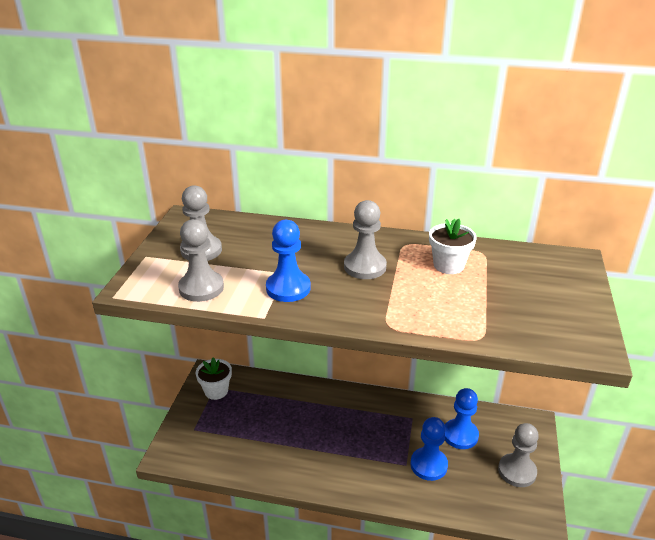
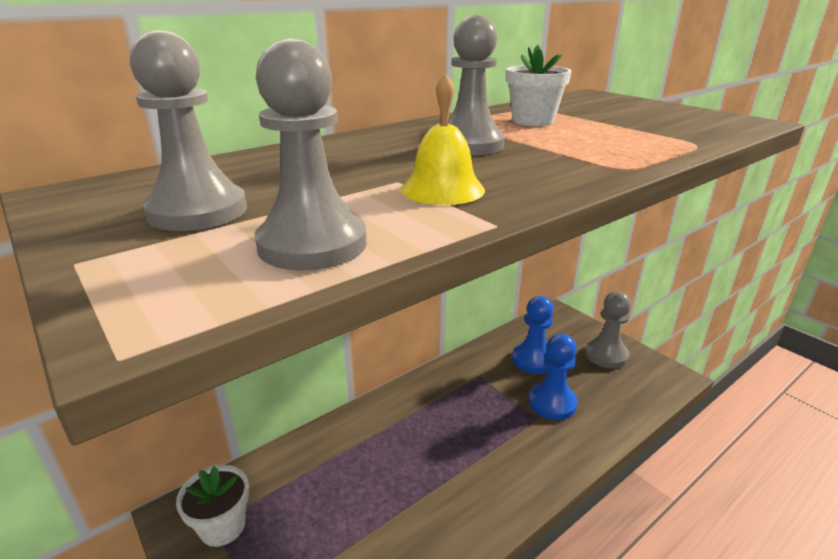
camera: 50 degrees left, 5 degrees down
(288, 288) = (442, 189): blue pawn -> yellow bell

